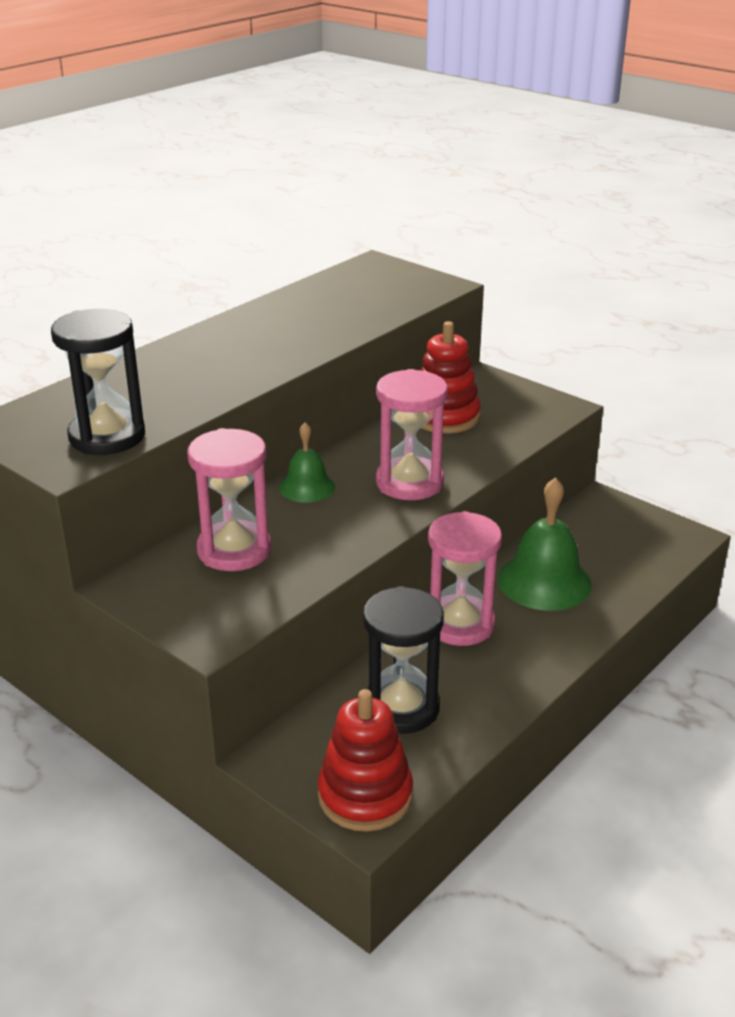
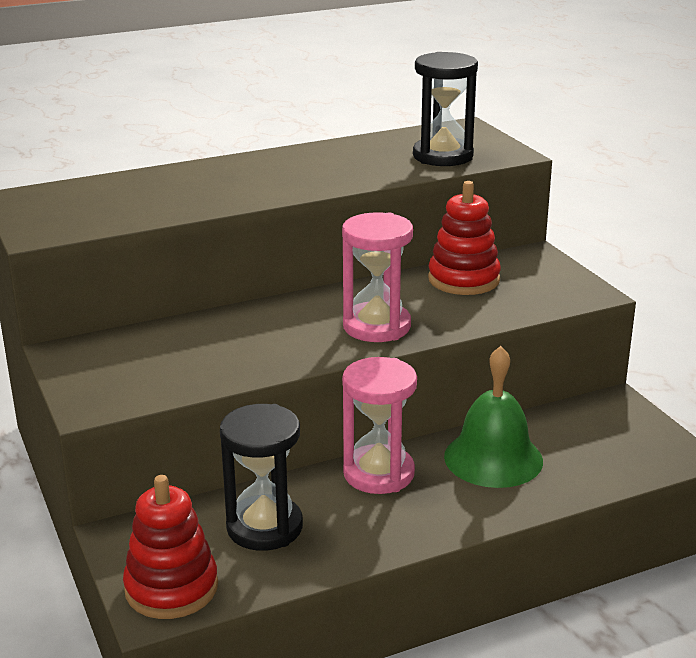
camera: 25 degrees right, 5 degrees down
(107, 436) = (91, 219): black hourglass -> black hourglass (443, 156)
(234, 550) = (173, 345): pink hourglass -> none
(307, 487) = (282, 310): green bell -> none

